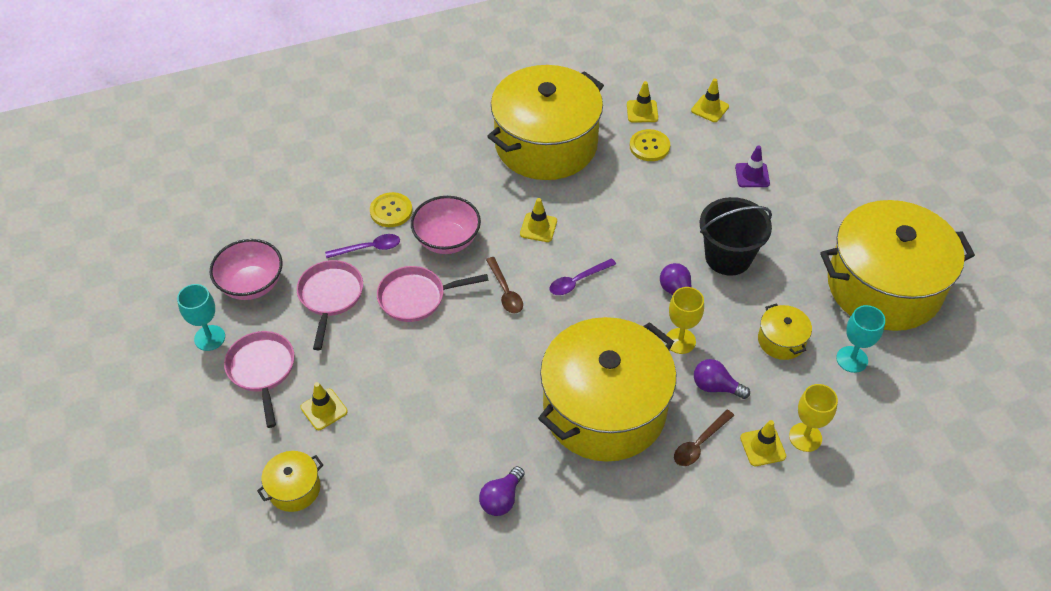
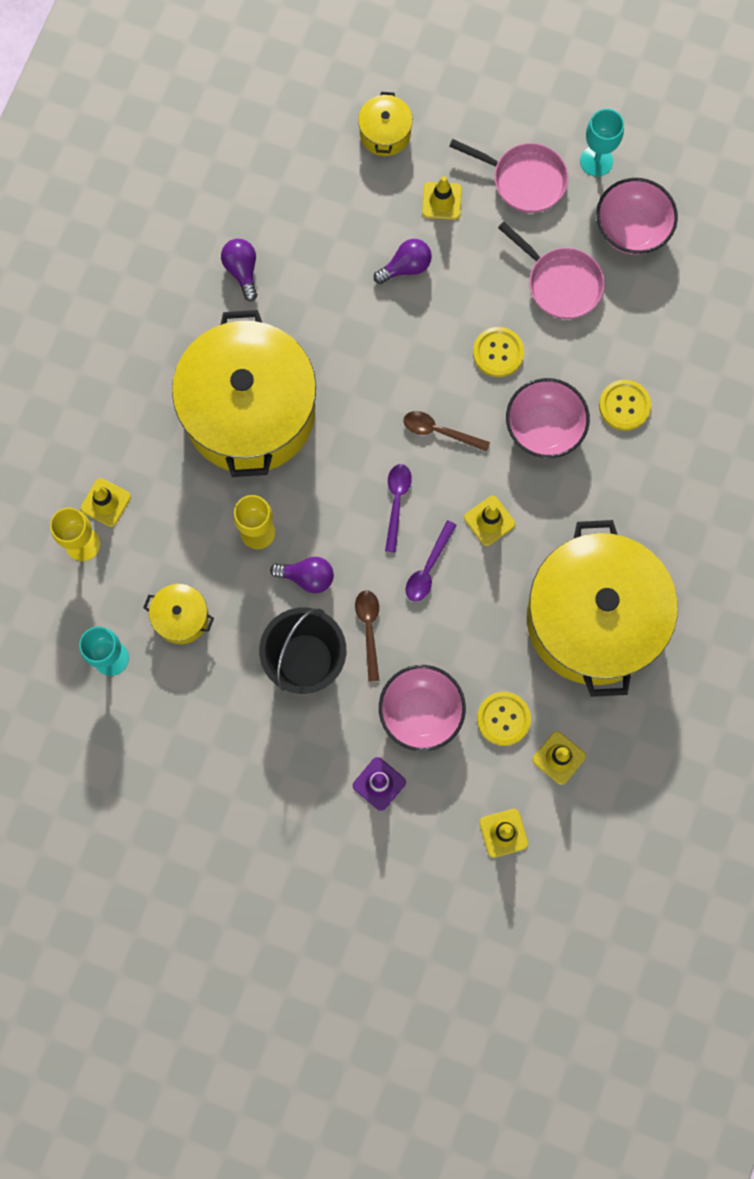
camera: 130 degrees right, 25 degrees up
(369, 248) = (592, 353): purple spoon -> purple spoon (428, 568)
(416, 297) = (498, 353): pink pan -> yellow button
(690, 183) = (421, 712): none -> pink bowl
(699, 443) = (153, 457): brown spoon -> brown spoon (369, 629)
(715, 387) = (189, 518): purple light bulb -> purple light bulb (406, 267)
(884, 286) = (151, 769): yellow pot -> none

